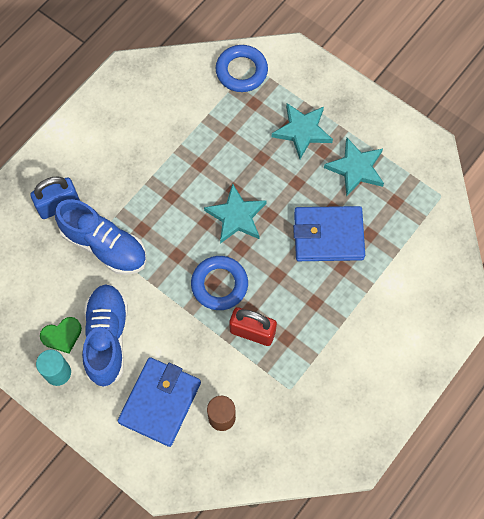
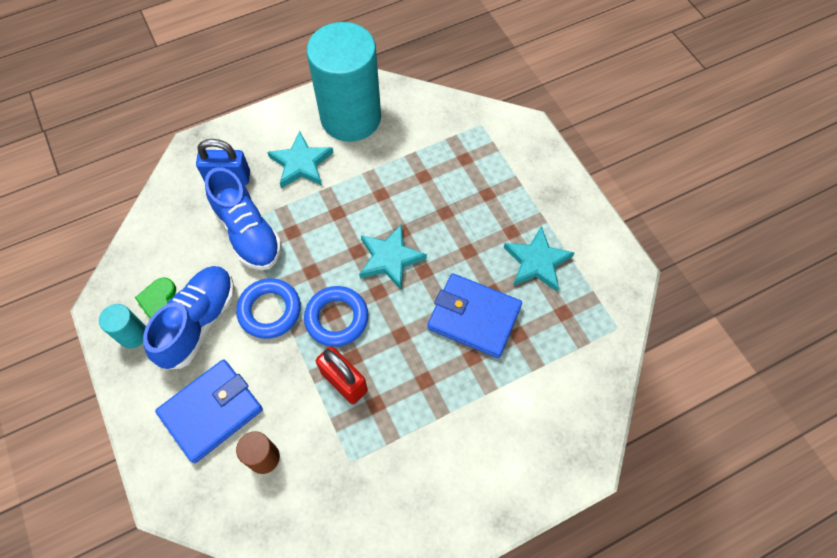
camera: 25 degrees right, 5 degrees down
(62, 335) = (159, 300): green heart -> green heart turned 90 degrees clockwise
(136, 105) = (351, 118): none -> turquoise cylinder
(241, 71) = (468, 125): blue ring -> blue ring (270, 310)
(302, 131) = (499, 203): turquoise star -> turquoise star (301, 163)

